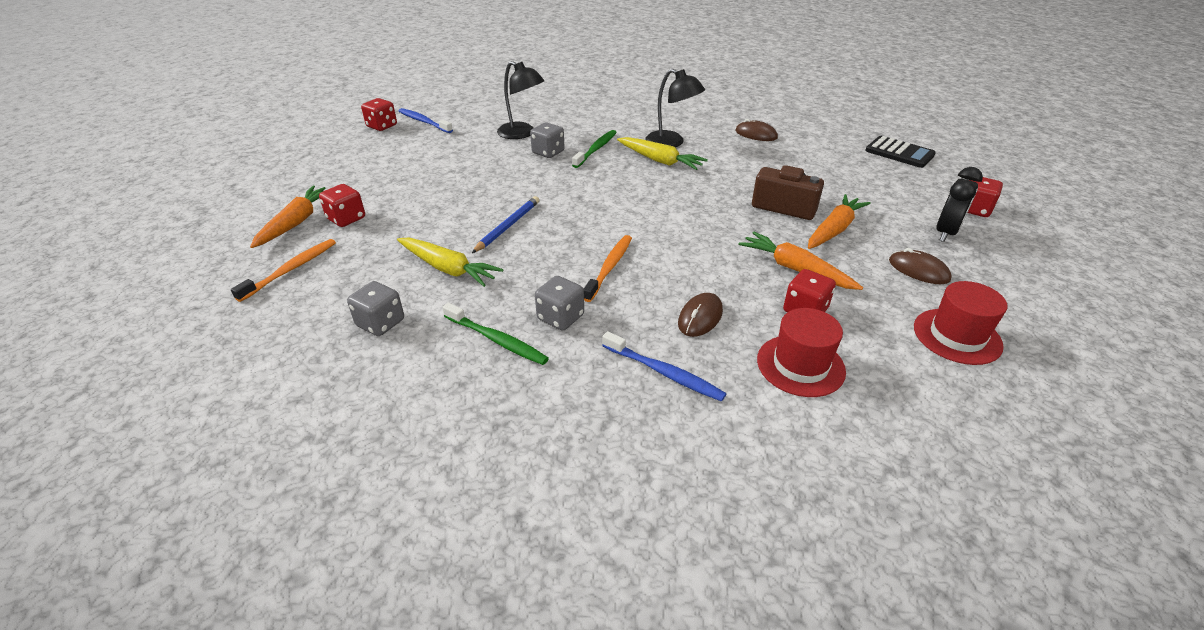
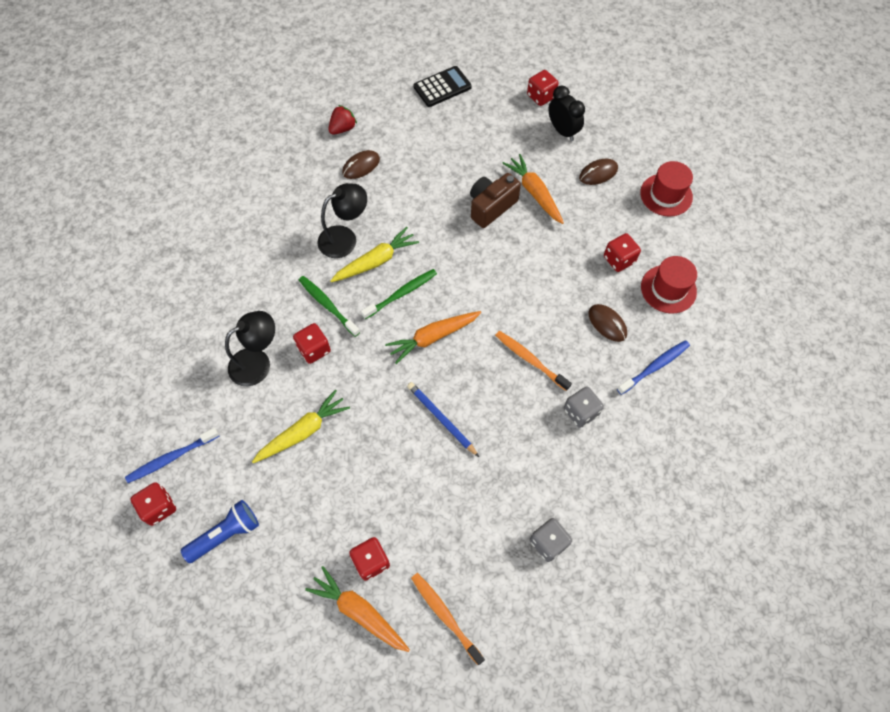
camera: 70 degrees left, 25 degrees up
(363, 153) = (225, 534): none -> blue flashlight
(448, 269) = (490, 480): yellow carrot -> yellow carrot (303, 431)
(496, 340) = (593, 462): green toothbrush -> green toothbrush (401, 294)
(548, 152) = (314, 349): grey dice -> red dice
(786, 119) = (343, 128): none -> red strawberry
(795, 269) = (573, 242): orange carrot -> orange carrot (433, 337)

